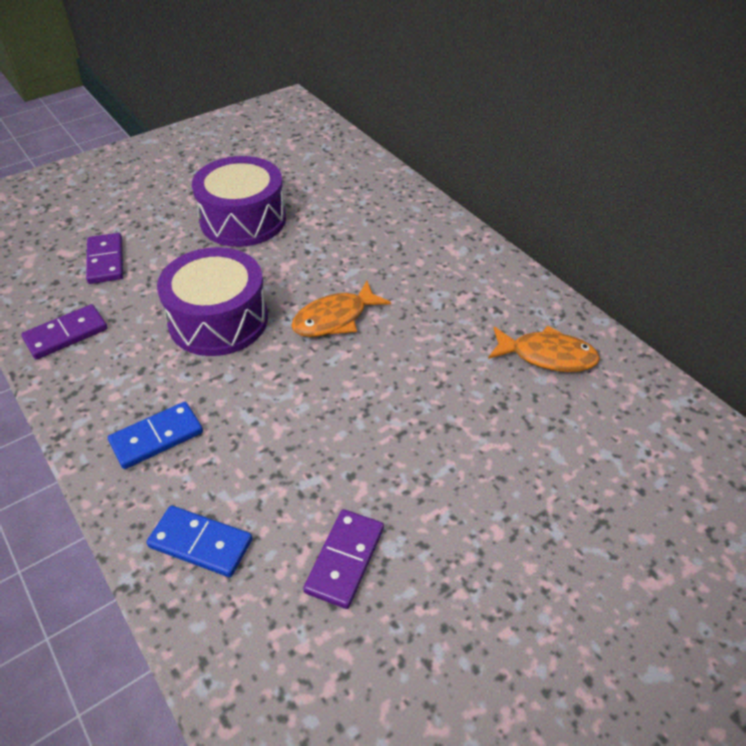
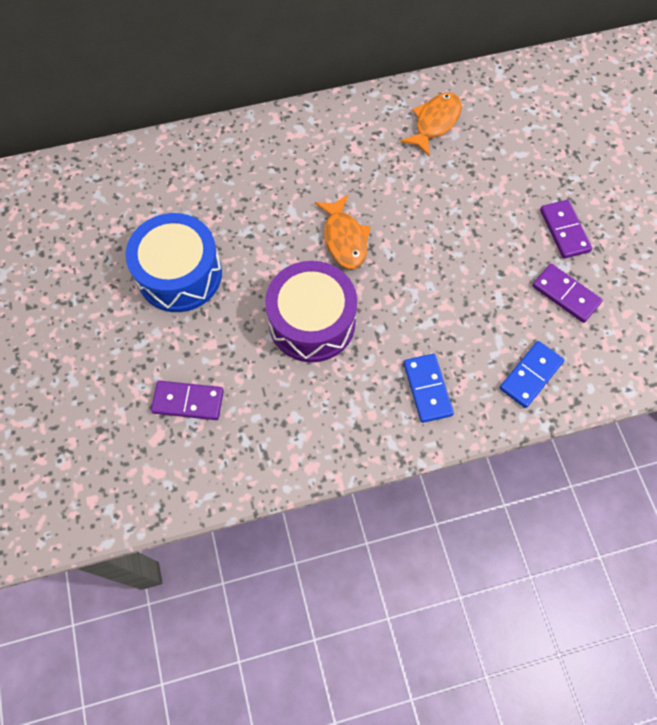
camera: 70 degrees left, 20 degrees up
(66, 334) = (281, 445): purple domino -> purple domino (564, 231)
(243, 220) = (179, 274): purple drum -> blue drum

